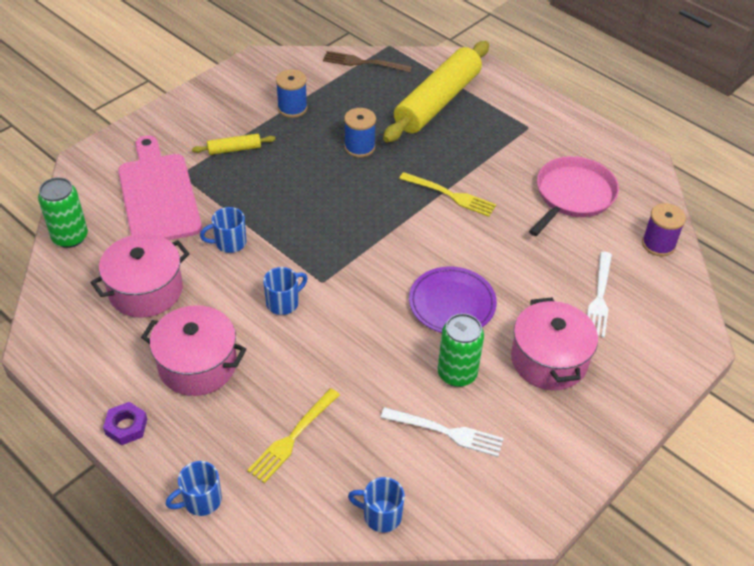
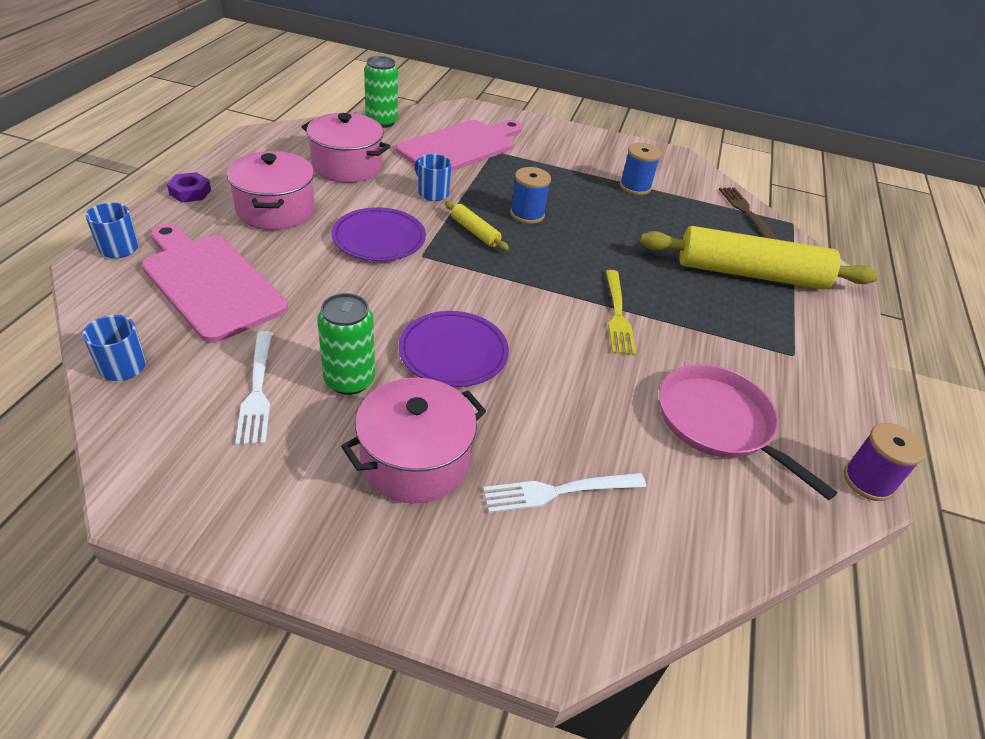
camera: 60 degrees right, 5 degrees down
(234, 149) = (549, 169): yellow rolling pin -> yellow rolling pin (475, 232)
(283, 303) = (379, 239): blue mug -> purple plate
(293, 437) = (210, 283): yellow fork -> pink cutting board
(359, 147) = (625, 237): blue spool -> blue spool (527, 214)
(572, 195) = (719, 423): pink pan -> pink pan turned 135 degrees counterclockwise
(658, 244) = (713, 542): purple spool -> purple spool (868, 481)

